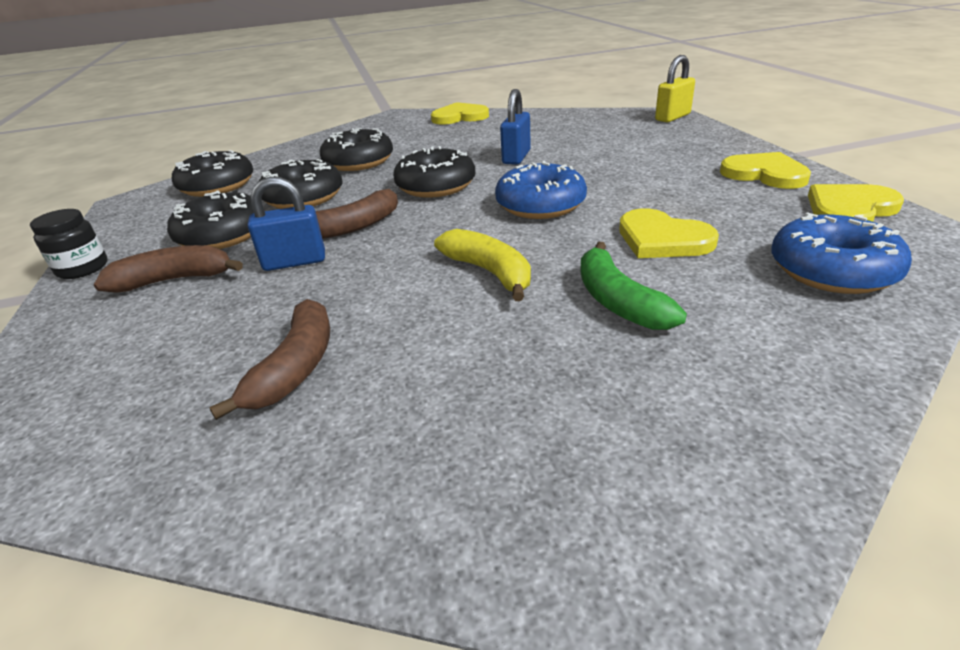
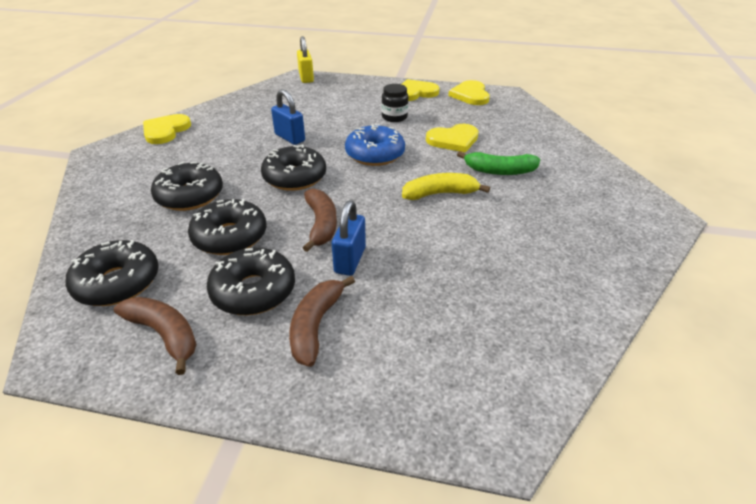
camera: 65 degrees left, 5 degrees up
(83, 268) = (221, 391): black jar -> black jar (394, 117)
(296, 367) = (488, 280): brown banana -> brown banana (165, 334)
(832, 270) = (515, 121): blue donut -> none

